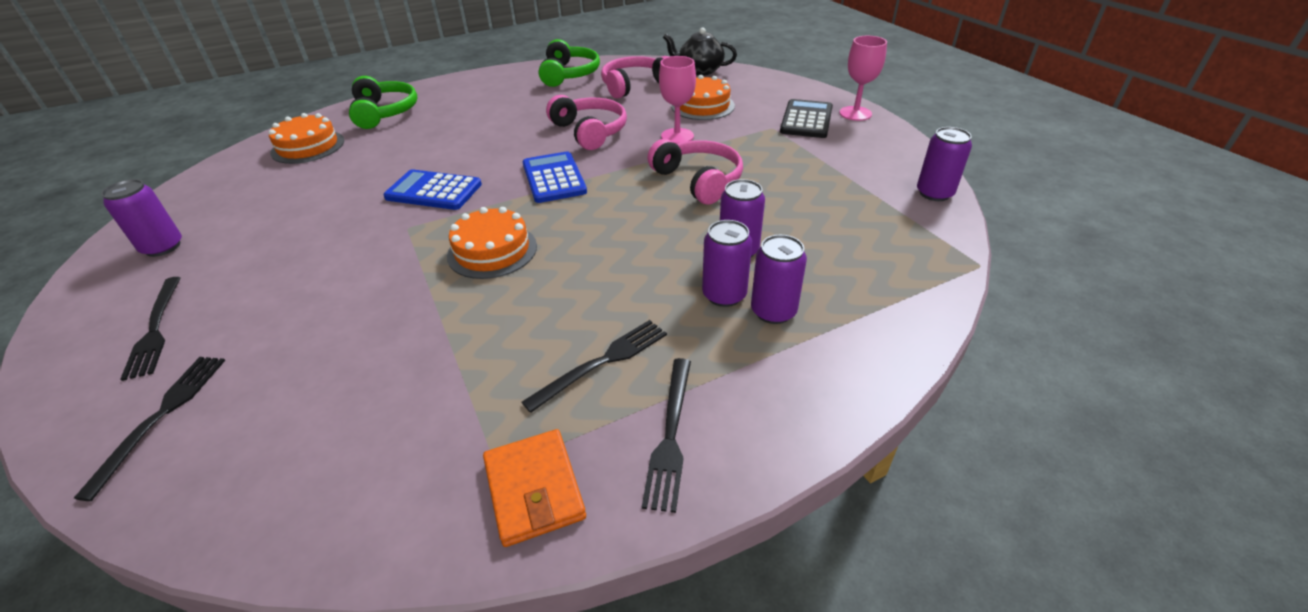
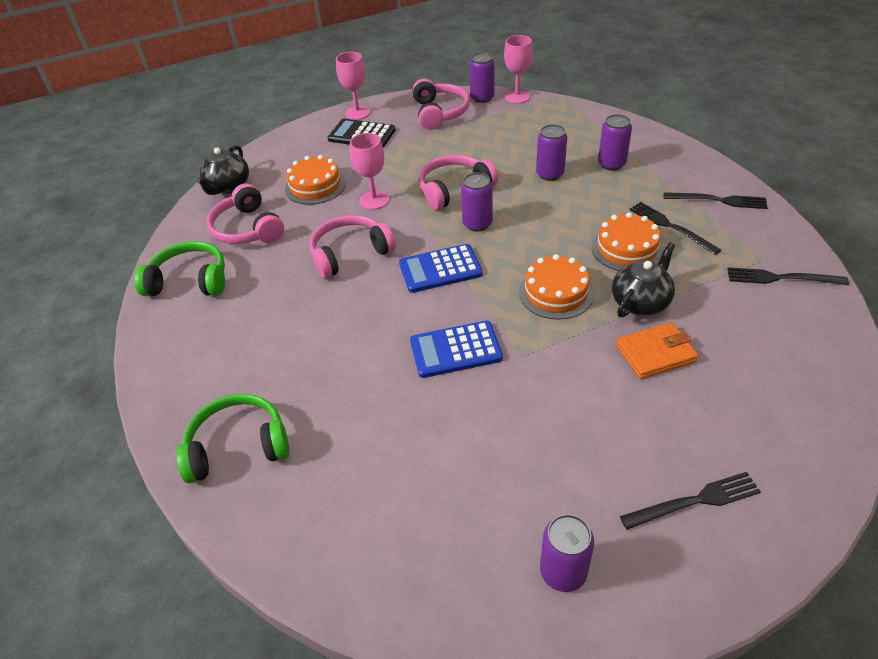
camera: 85 degrees left, 5 degrees up
(161, 417) = (784, 442): black fork -> black fork (781, 278)
(308, 146) = (324, 507): orange cake -> orange cake (627, 248)
(434, 191) = (455, 350): blue calculator -> blue calculator turned 60 degrees clockwise
(450, 316) = (640, 302): none -> black teapot
(534, 489) = (770, 244): orange wallet -> orange wallet (655, 353)
(724, 295) = (598, 181): purple can -> purple can (477, 224)
(877, 163) = (439, 113): none -> pink headphones
(952, 223) = (517, 97): none -> pink goblet

